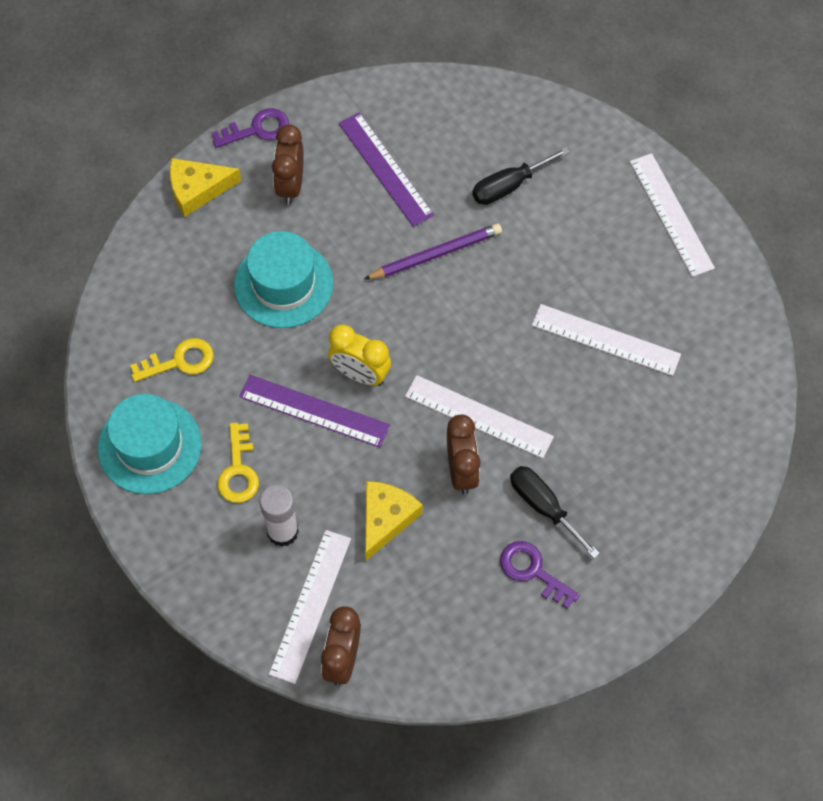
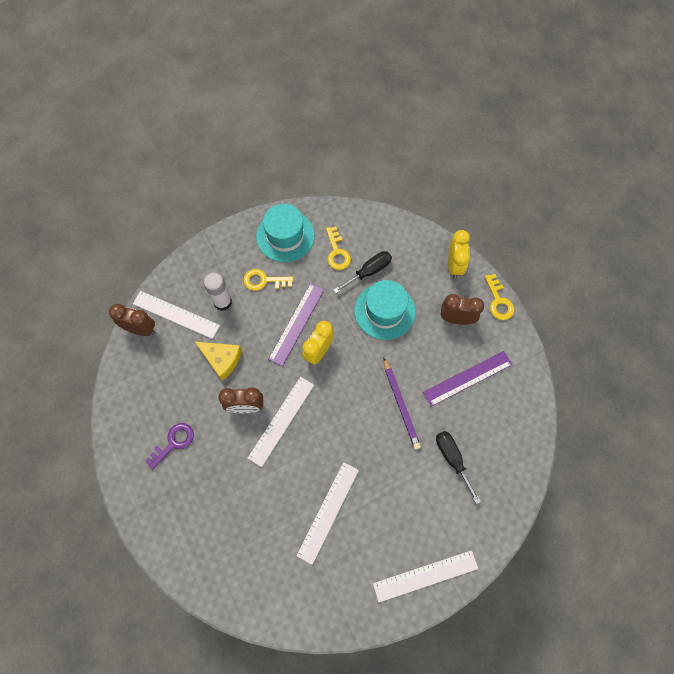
camera: 95 degrees right, 5 degrees up
(197, 189) = (454, 265): yellow cheese -> yellow clock
(257, 129) = (498, 301): purple key -> yellow key
(543, 507) = (214, 454): black screwdriver -> black screwdriver (369, 271)

